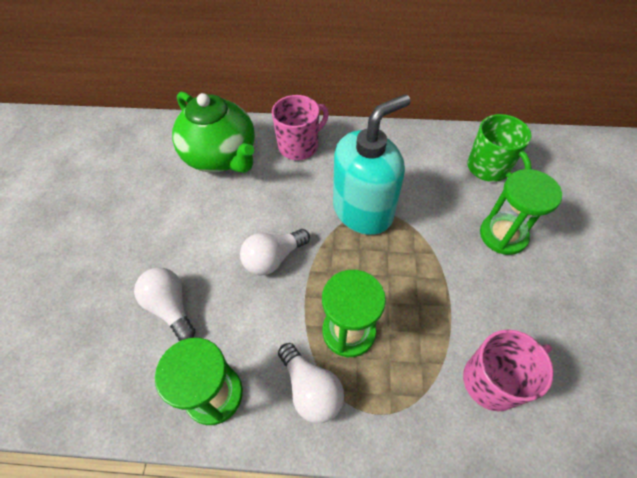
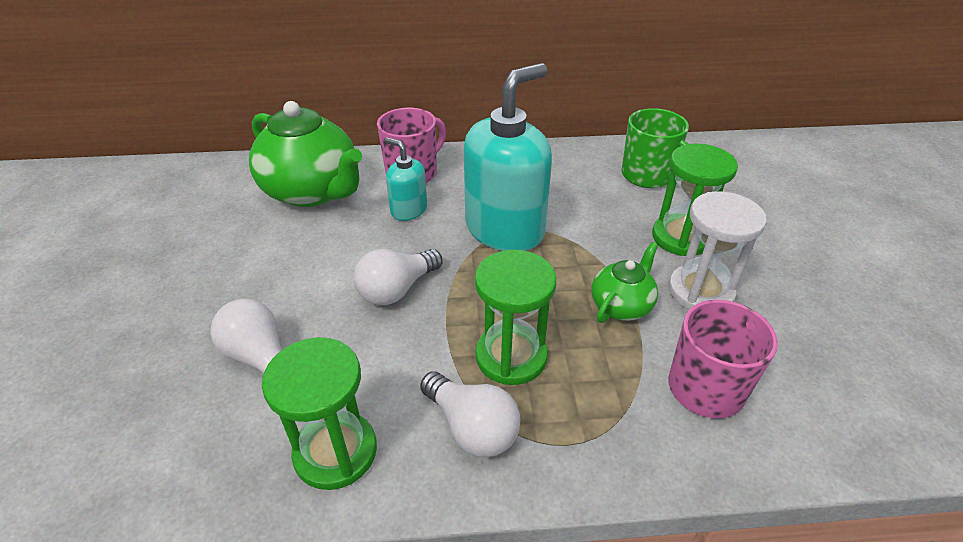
camera: 10 degrees left, 15 degrees down
(291, 183) = (408, 210): none -> turquoise soap dispenser
(441, 296) = (621, 306): none -> green teapot
(507, 291) = (700, 292): none -> white hourglass

